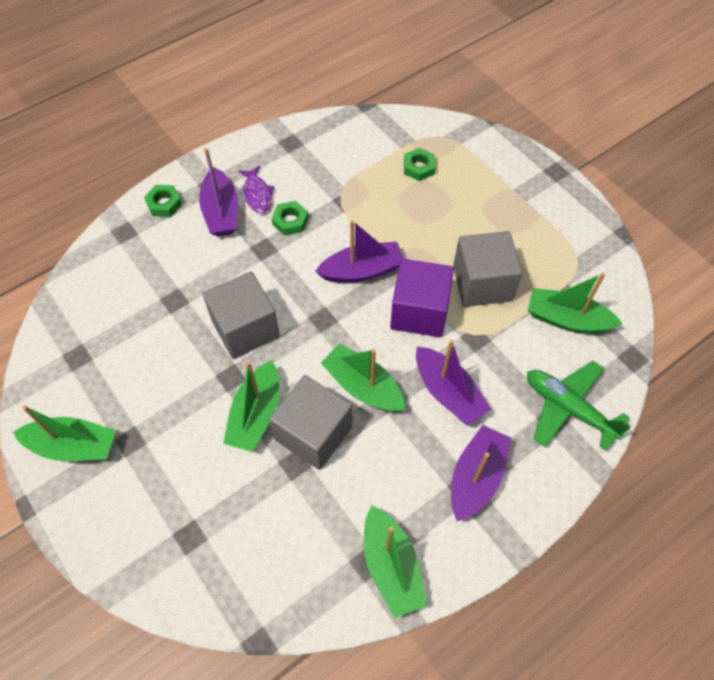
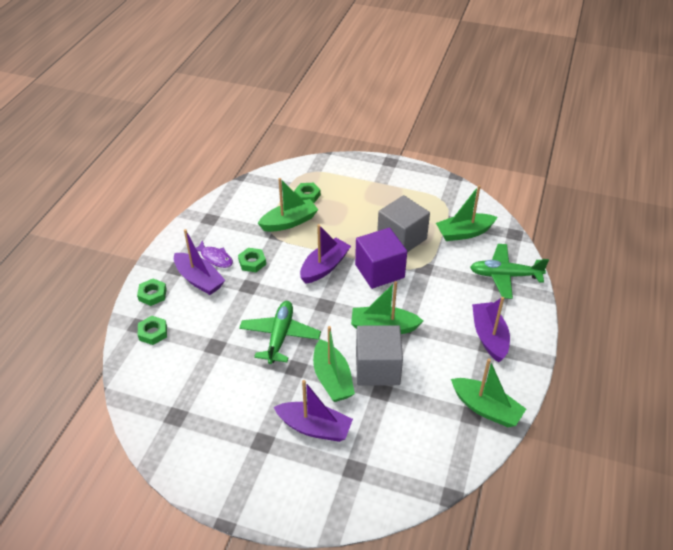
camera: 35 degrees left, 15 degrees down
(73, 446) = (225, 468): green boat -> green boat (289, 222)
(130, 248) = (153, 333): none -> green nut
(245, 328) = (280, 336): grey cube -> green plane
(448, 393) = (435, 303): purple boat -> purple boat (314, 427)

